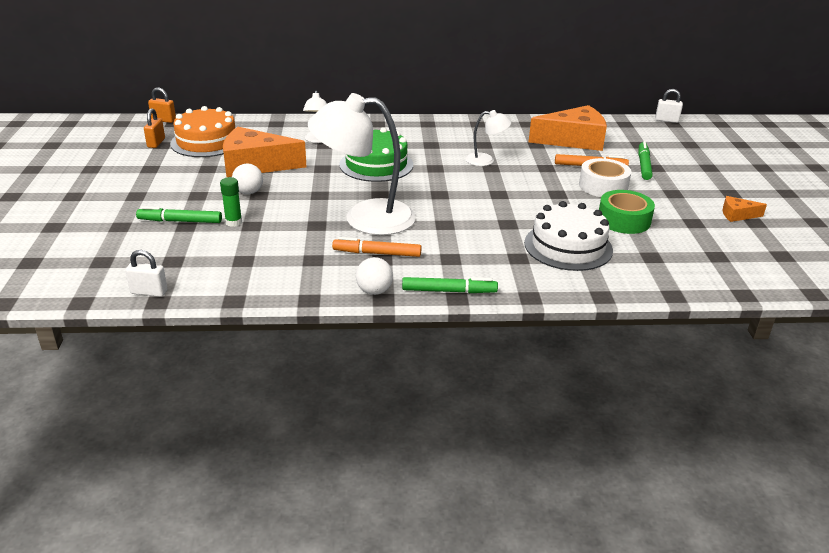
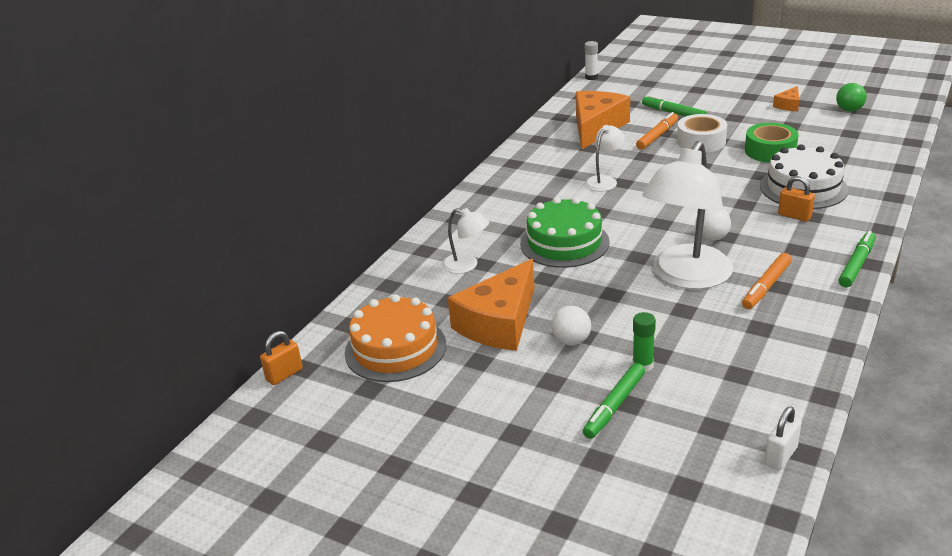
camera: 55 degrees left, 0 degrees up
(156, 143) = (359, 393): orange padlock -> orange padlock (794, 216)
(374, 291) = (840, 304): white ball -> white ball (712, 238)
(666, 120) = (591, 77): white padlock -> white glue stick
(773, 248) = (849, 110): none -> green ball

